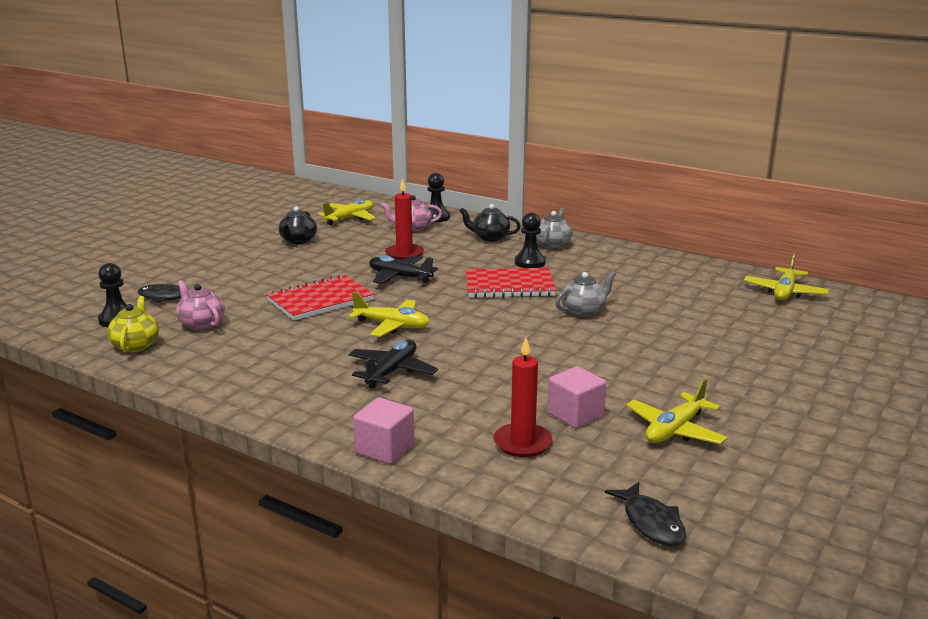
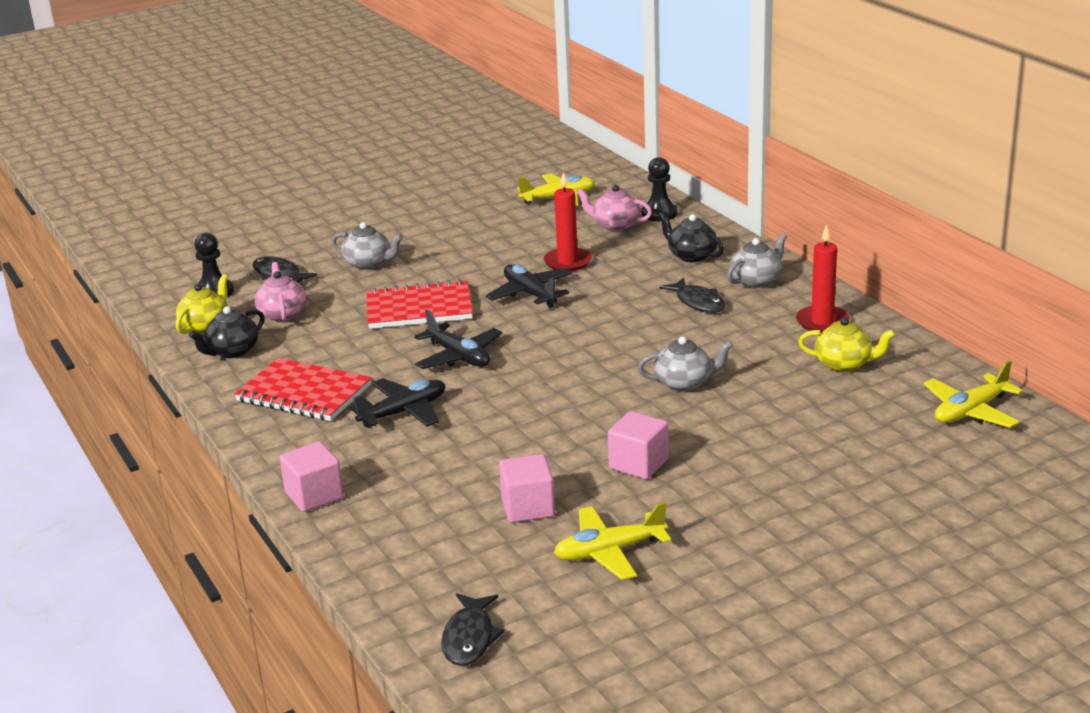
camera: 30 degrees right, 5 degrees up
(242, 278) = (369, 263): none -> grey teapot
(298, 241) = (471, 222): black teapot -> black teapot (232, 351)
(392, 325) = (459, 356): yellow plane -> black plane
(509, 286) = (638, 331): red notebook -> red notebook (304, 393)
(522, 443) = (443, 524): red candle -> red candle (822, 322)
(530, 262) = (698, 302): black pawn -> black fish
(619, 367) = (638, 464): none -> pink cube
(673, 281) = (844, 364): none -> yellow teapot

